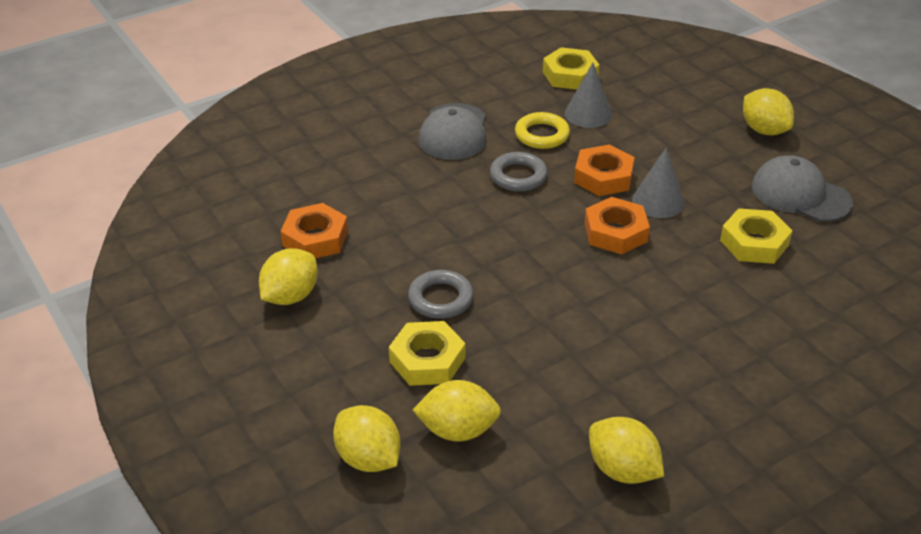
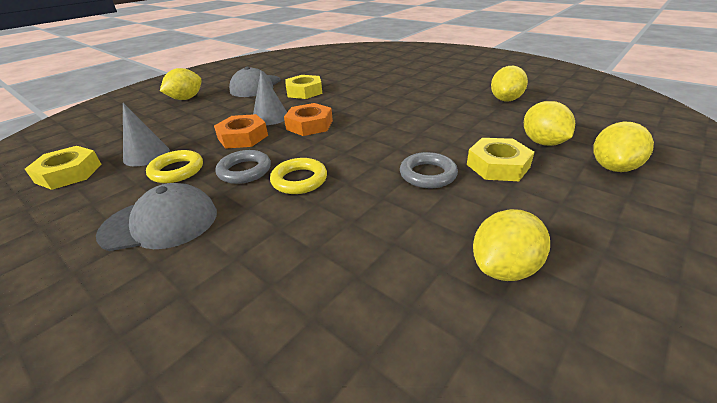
camera: 105 degrees left, 5 degrees down
(290, 296) = (504, 267): yellow lemon -> yellow lemon turned 60 degrees counterclockwise
(315, 238) = (394, 280): orange nut -> none
(480, 209) = (299, 180): none -> yellow ring

